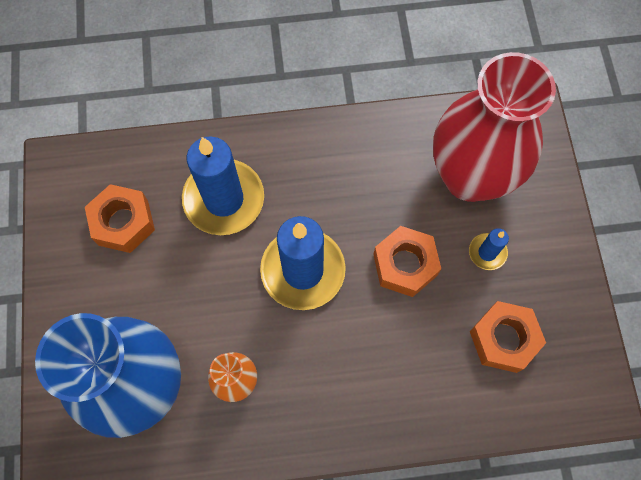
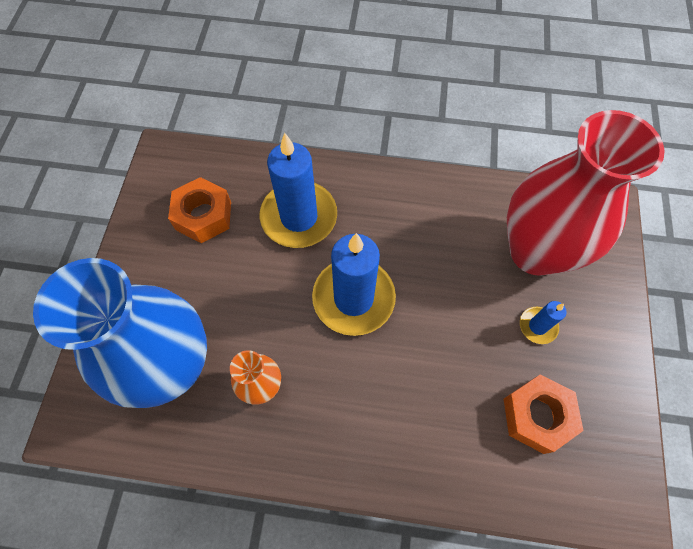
camera: 15 degrees right, 5 degrees down
(405, 265) = (453, 317): orange nut -> none

